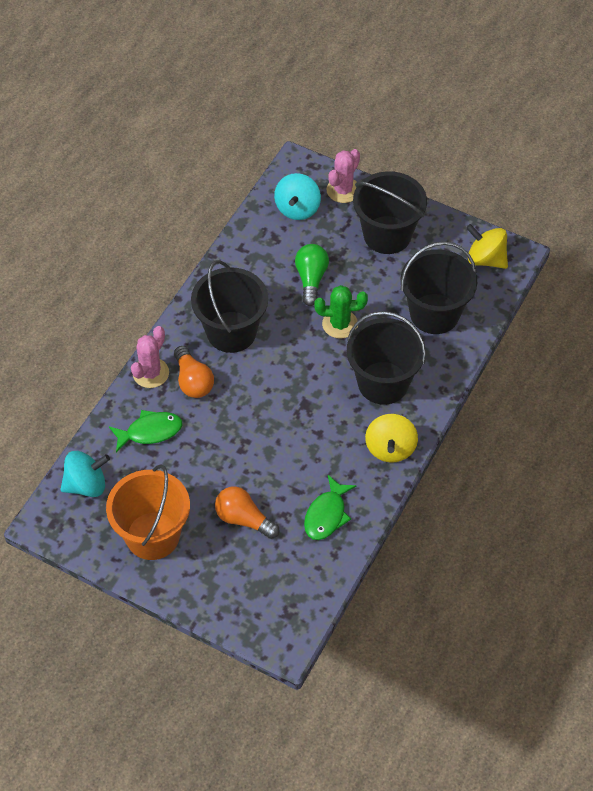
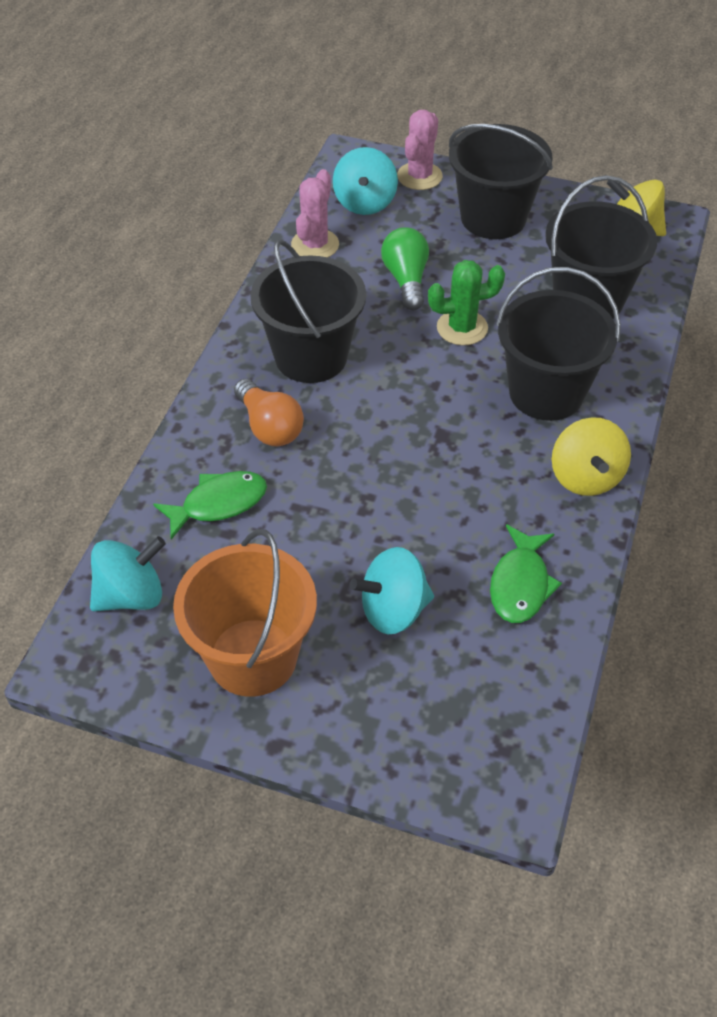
camera: 10 degrees left, 5 degrees down
(151, 373) = (204, 424): pink cactus -> pink cactus (315, 245)
(244, 519) = (393, 610): orange light bulb -> turquoise spinning top

